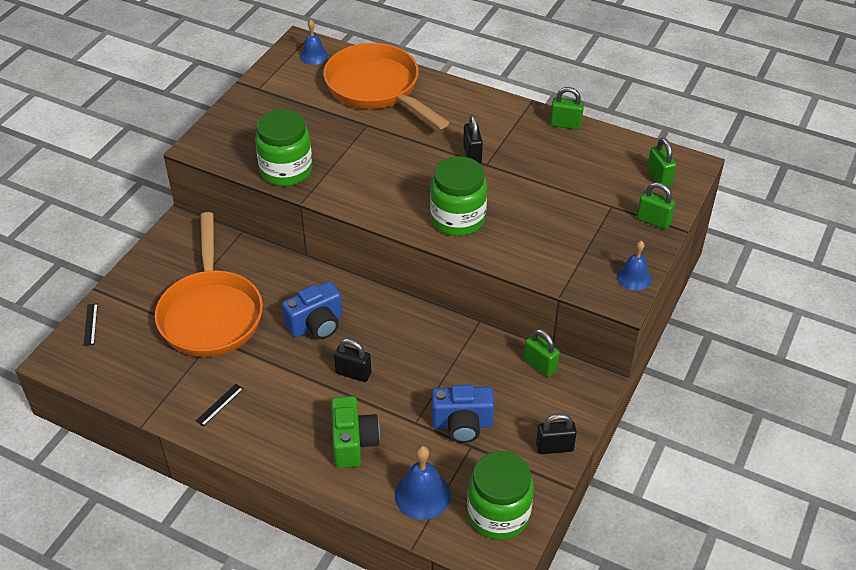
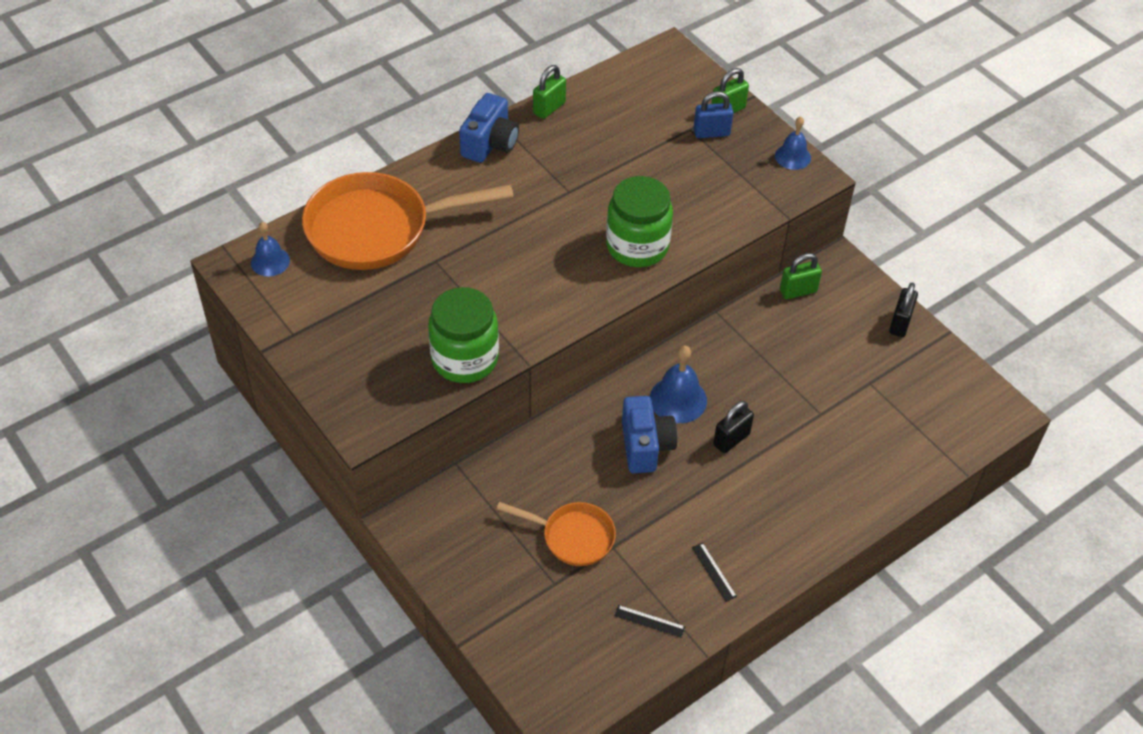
camera: 65 degrees left, 5 degrees up
(90, 324) = (520, 664): black ruler -> black ruler (649, 621)
(211, 313) = (573, 537): orange pan -> orange pan, size x0.54
(353, 442) = (822, 473): green camera -> none
(422, 495) = (910, 442): blue bell -> blue bell (678, 399)
(462, 424) = (841, 379): blue camera -> blue camera (490, 144)
(472, 155) = (546, 196): black padlock -> none
(498, 514) = (956, 395): green jar -> none
(618, 220) = (711, 133): none -> blue padlock
(659, 177) = (672, 80): green padlock -> none

